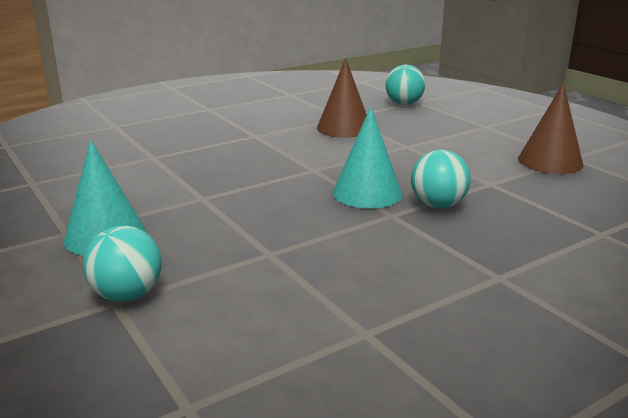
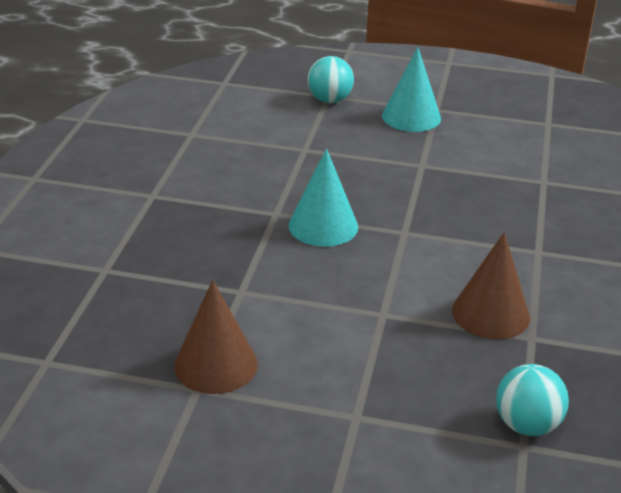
camera: 135 degrees right, 10 degrees up
(438, 205) = (254, 239): turquoise ball -> none

